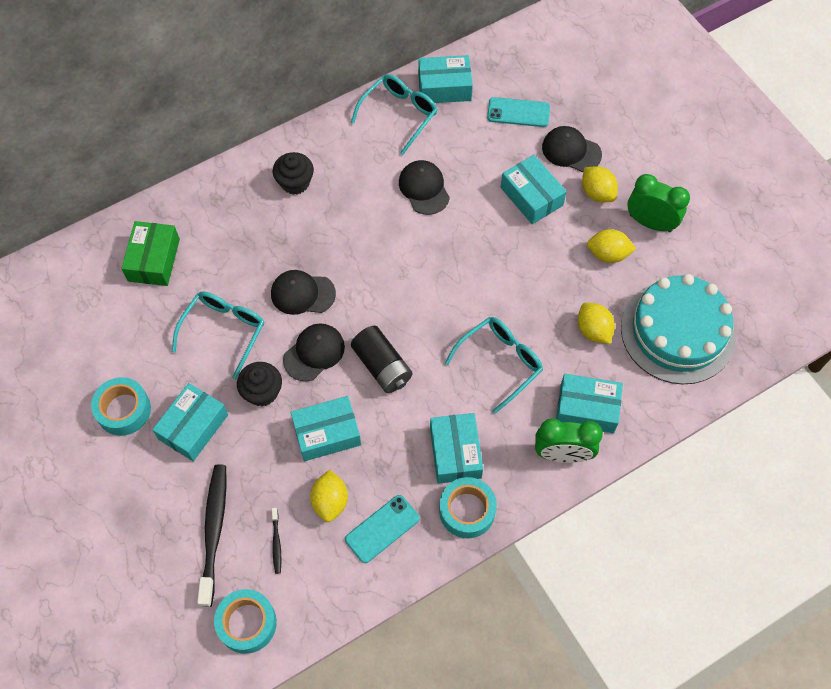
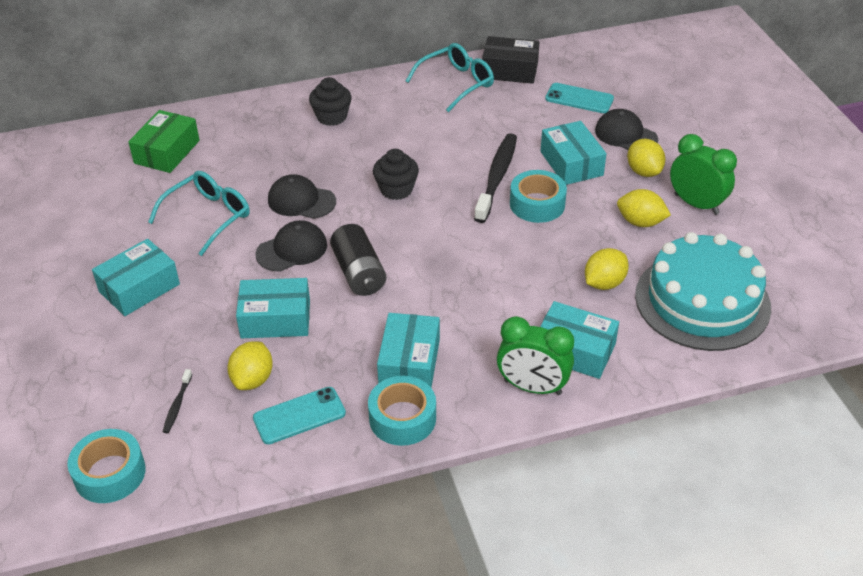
camera: 15 degrees right, 20 degrees down
(123, 410) = (77, 261): turquoise tape -> turquoise tape (537, 204)
(214, 531) = (116, 381): black toothbrush -> black toothbrush (497, 177)
(262, 392) = (224, 272): black cupcake -> black cupcake (396, 189)
(424, 188) = (460, 140): black cap -> none
(444, 87) = (510, 70): turquoise box -> black box
(499, 363) = (488, 293): turquoise glasses -> none
(593, 330) = (604, 283): yellow lemon -> yellow lemon turned 60 degrees clockwise

